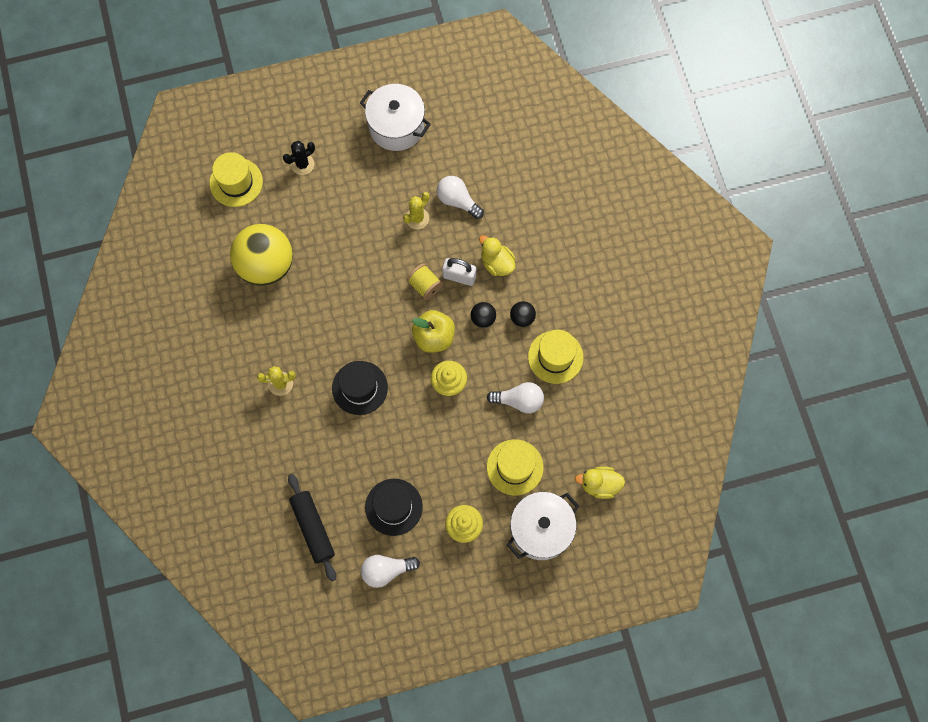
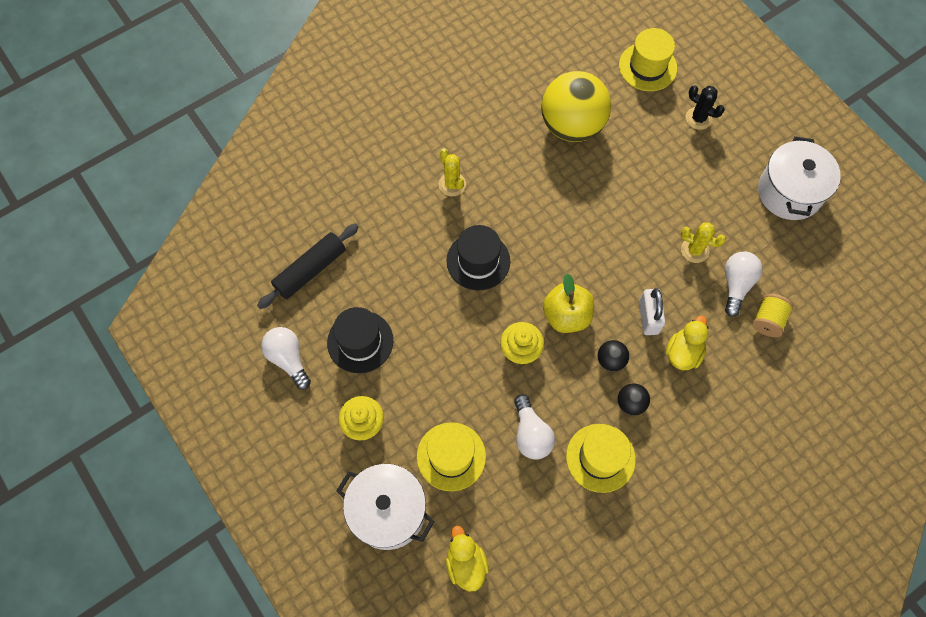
camera: 70 degrees right, 5 degrees down
(425, 286) = (621, 285): yellow spool -> yellow spool (767, 320)

